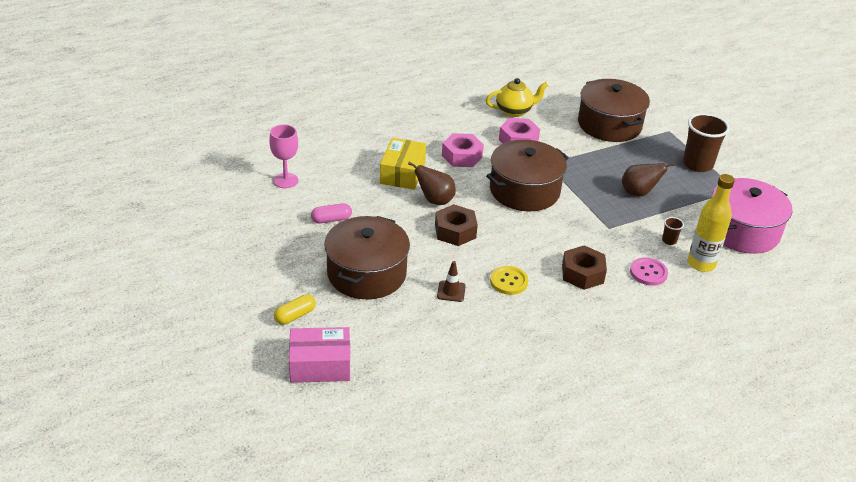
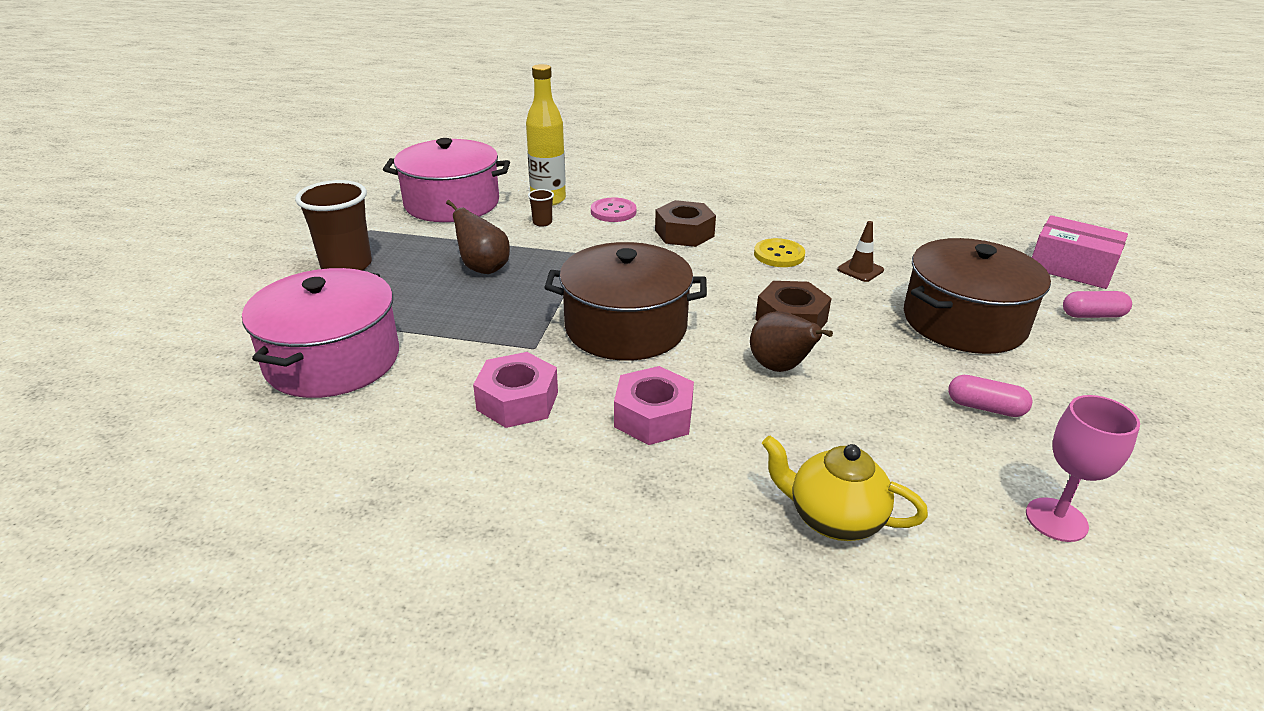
camera: 140 degrees left, 5 degrees down
(295, 316) = (1092, 315): yellow capsule -> pink capsule
(402, 173) = (795, 433): yellow box -> none
(514, 111) = (430, 461): yellow teapot -> yellow teapot (833, 519)
(609, 124) = (333, 360): brown pot -> pink pot

